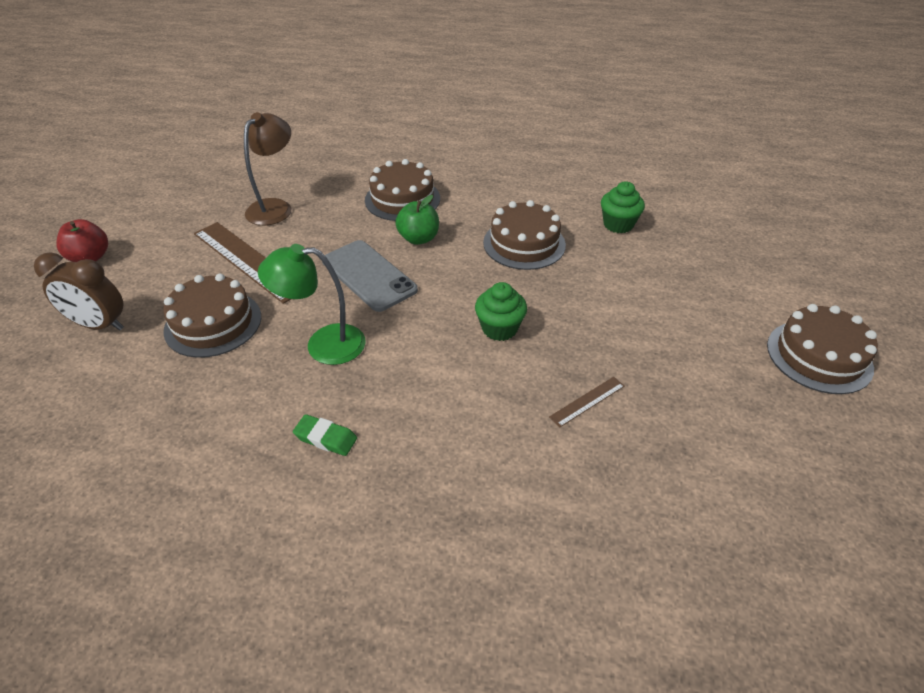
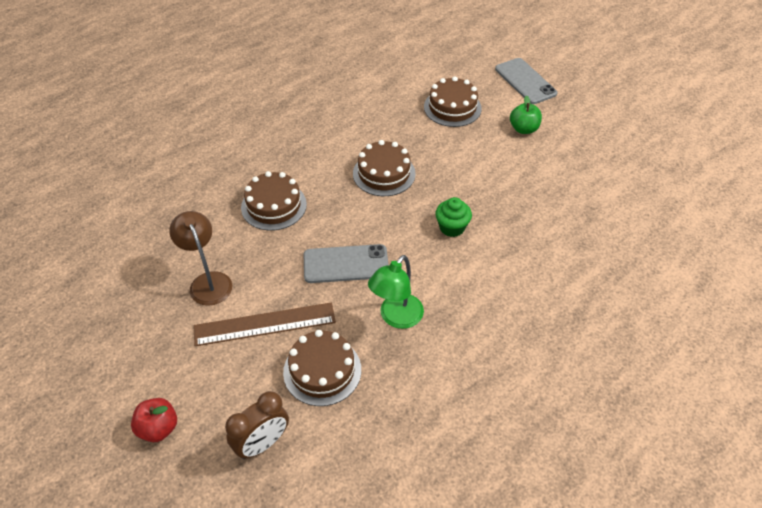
camera: 55 degrees left, 5 degrees up
(326, 438) = (480, 350): green eraser -> none
(418, 238) = (329, 220): green apple -> green apple (523, 129)
(587, 401) = (536, 223): brown ruler -> none
(618, 224) = (405, 123): green cupcake -> none
(819, 356) = (571, 122): brown cake -> brown cake (452, 107)
(827, 282) = (525, 81): none -> grey phone

